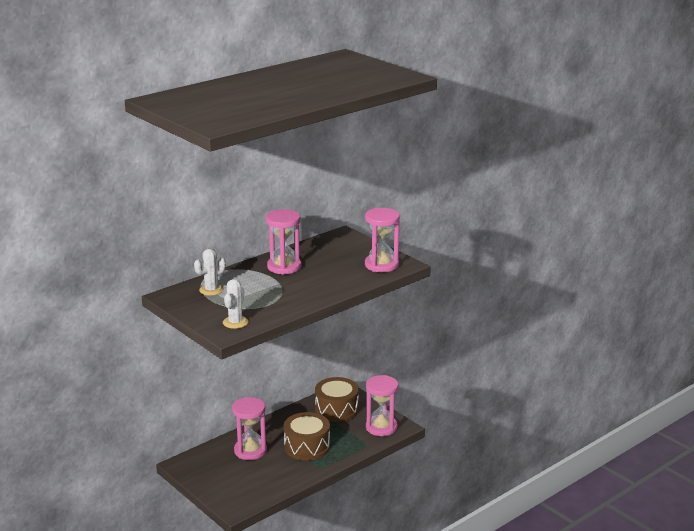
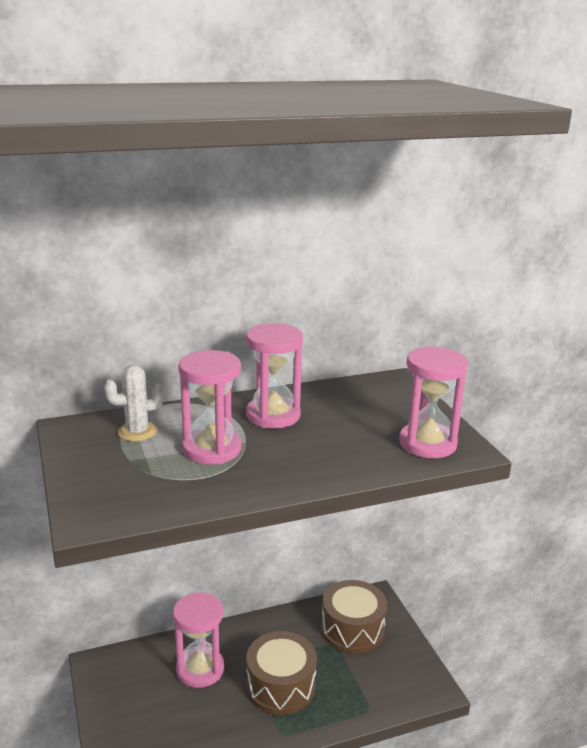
camera: 20 degrees right, 0 degrees up
(235, 322) = (121, 500): white cactus -> none
(381, 427) = (404, 682): pink hourglass -> pink hourglass (211, 449)

